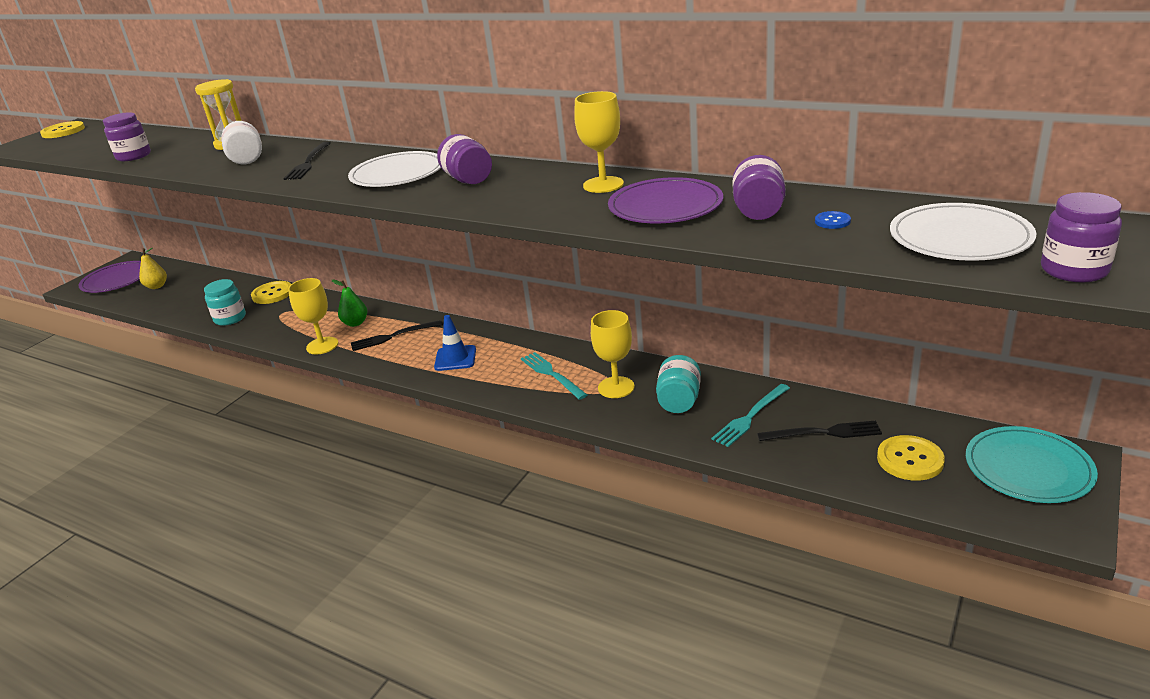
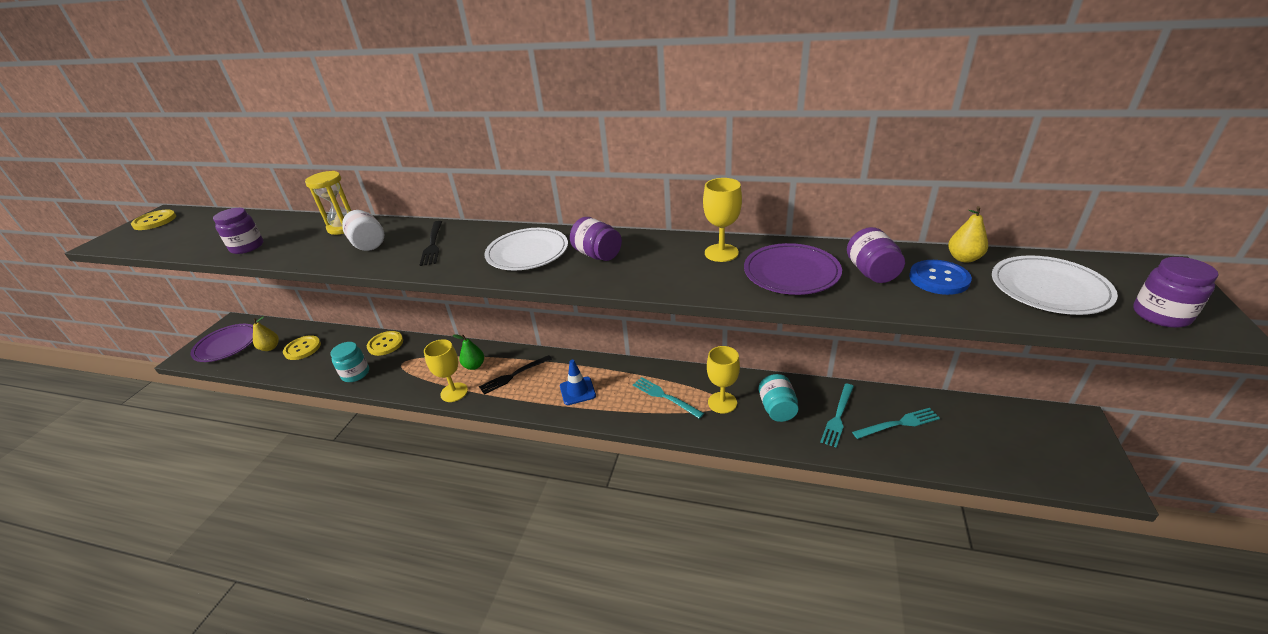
camera: 15 degrees left, 5 degrees up
(824, 433) = (899, 424): black fork -> turquoise fork
(832, 221) = (939, 279): blue button -> blue button, size x1.99
(884, 204) = (963, 258): none -> yellow pear
(910, 460) = (971, 439): yellow button -> yellow button (302, 349)
(1028, 468) = (1053, 435): turquoise plate -> none

